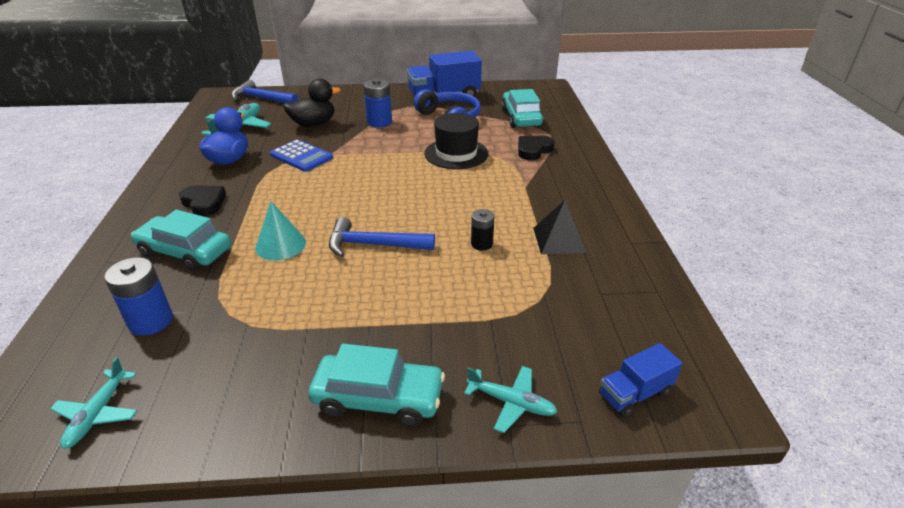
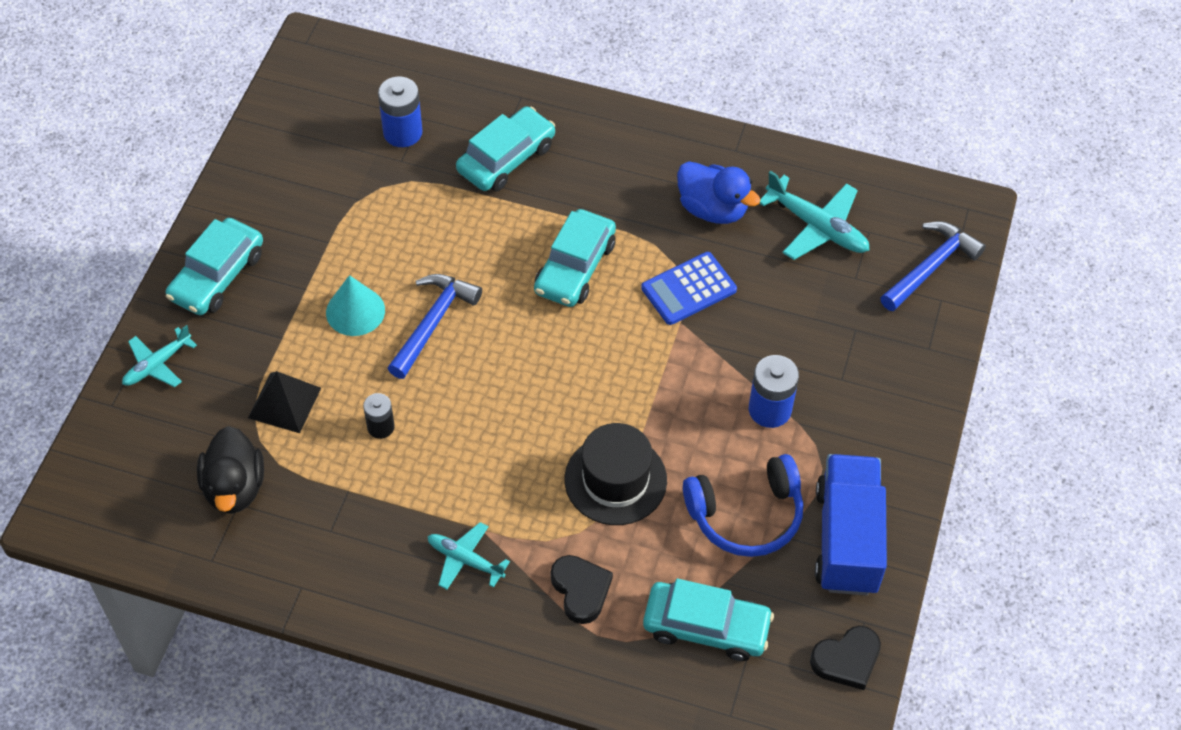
camera: 110 degrees right, 20 degrees up
(98, 413) = (307, 104): turquoise plane -> turquoise plane (465, 560)
(204, 203) = (604, 178): black heart -> black heart (847, 660)
(280, 245) = (477, 239): turquoise cone -> turquoise cone (355, 311)
(296, 198) = (575, 267): none -> turquoise car
(313, 124) = (796, 321): black duck -> black duck (234, 487)
(559, 240) = (346, 510): black pyramid -> black pyramid (284, 403)
(634, 394) = (110, 459): blue truck -> none

